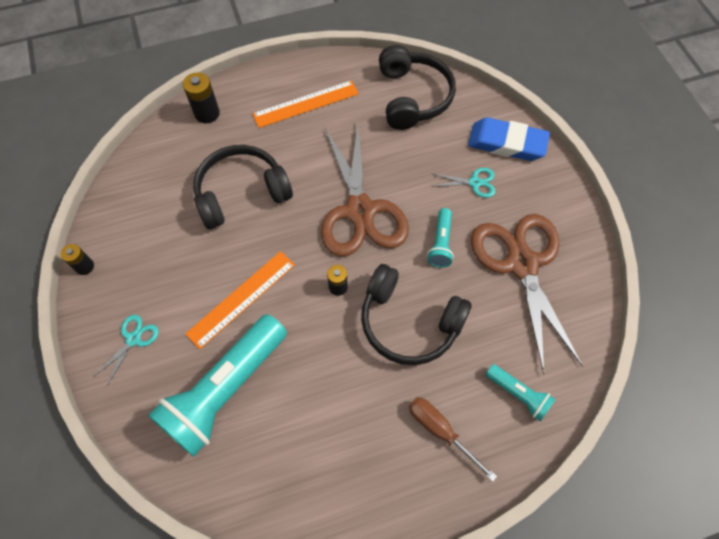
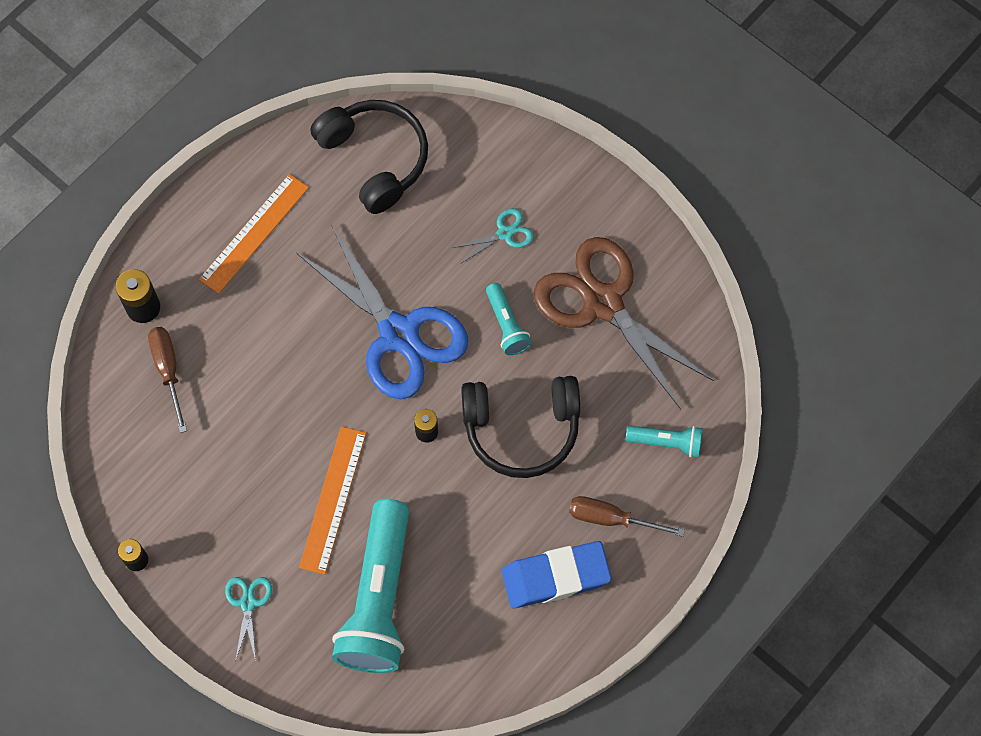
camera: 30 degrees left, 5 degrees up
(194, 158) = (168, 370): none -> brown screwdriver
(241, 193) = (253, 384): black headphones -> none
(360, 211) = (398, 334): brown scissors -> blue scissors
(506, 143) = (514, 165): blue eraser -> blue eraser (555, 577)

